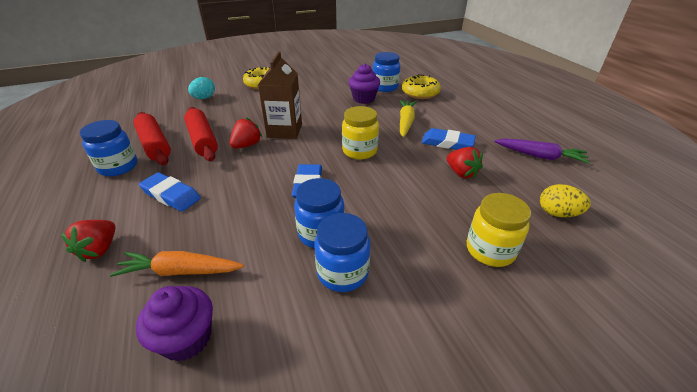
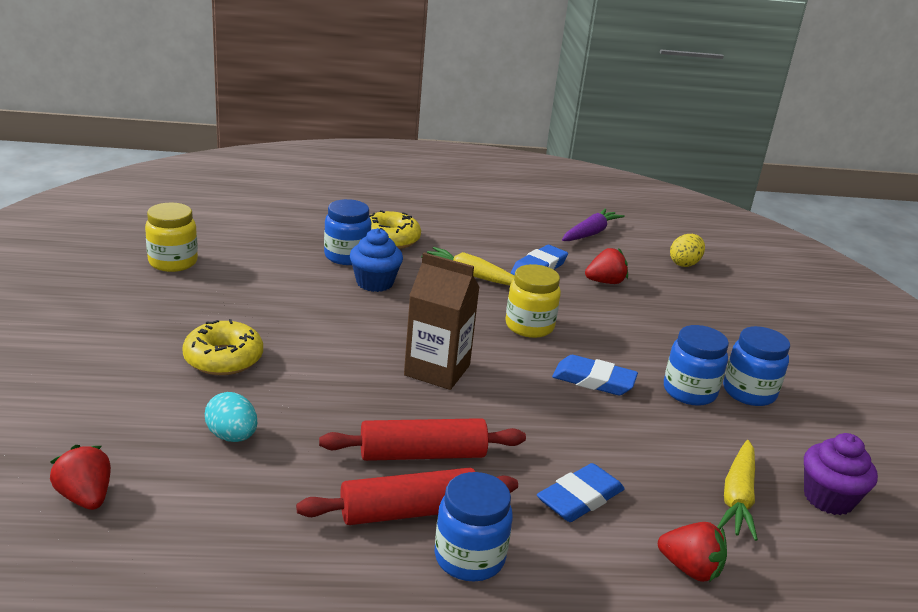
camera: 75 degrees left, 10 degrees down
(180, 271) = (737, 497): orange carrot -> yellow carrot
(247, 145) = (464, 412): red strawberry -> red strawberry (86, 497)
(363, 99) = (374, 283): purple cupcake -> blue cupcake
(490, 250) = (727, 311): yellow jar -> yellow jar (173, 262)

